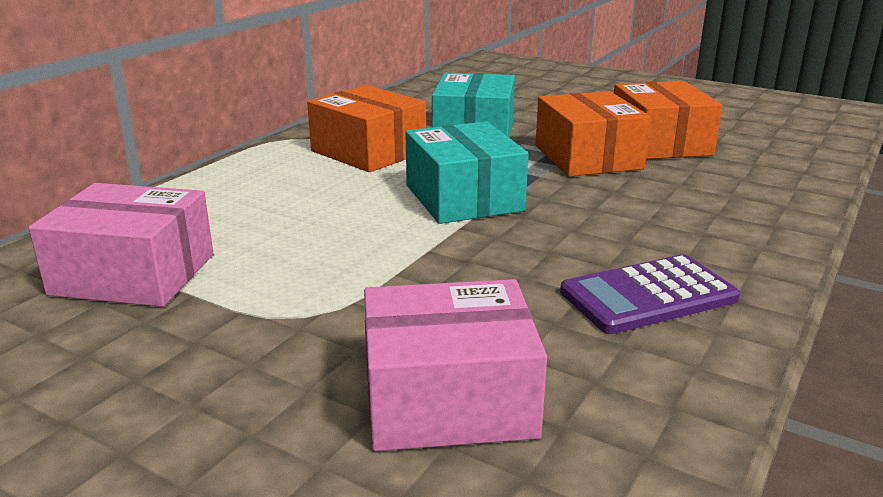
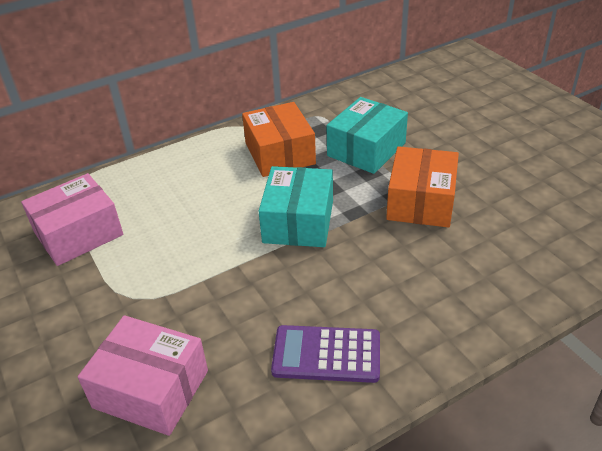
camera: 30 degrees right, 15 degrees up
(133, 274) = (78, 234): pink box -> pink box turned 75 degrees counterclockwise
(659, 143) = (492, 200): orange box -> none

